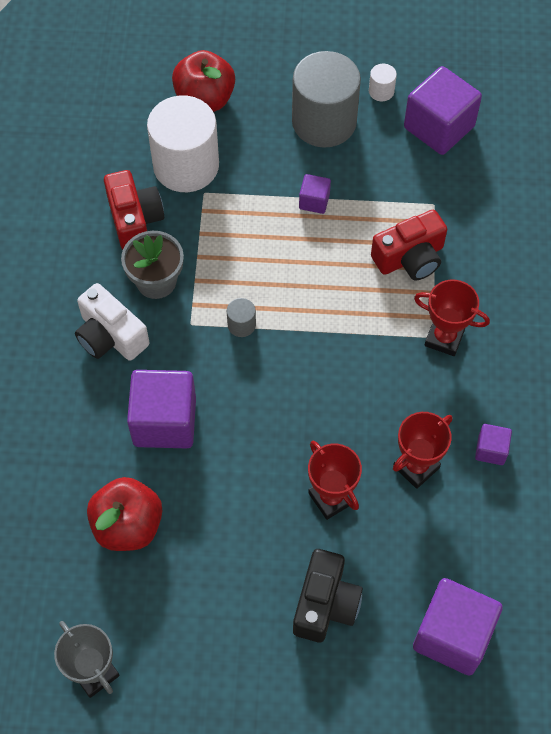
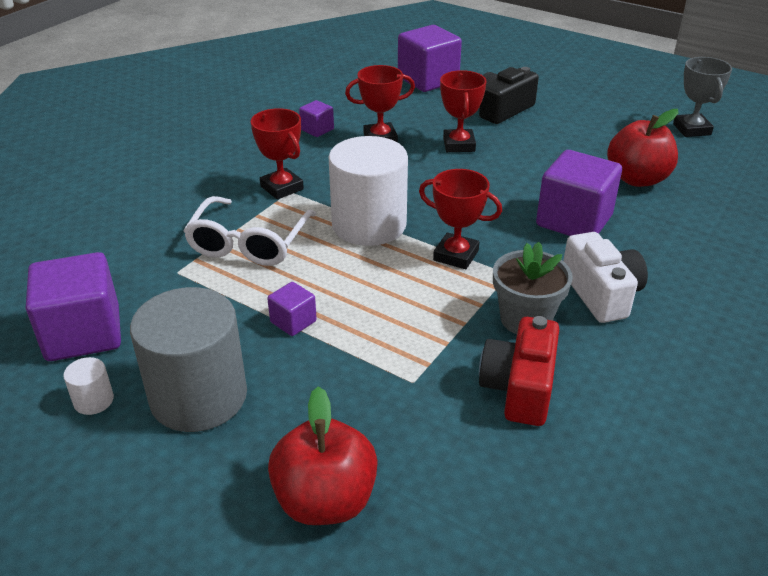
camera: 150 degrees left, 25 degrees down
(186, 166) = (414, 421): white cylinder -> white cylinder (369, 225)
(241, 325) = (456, 255): grey cylinder -> red trophy
(410, 257) = (249, 243): red camera -> white glasses

